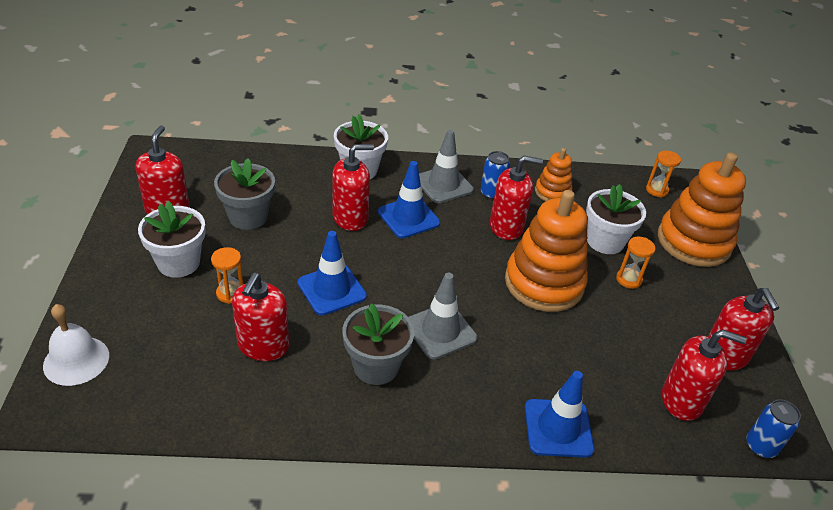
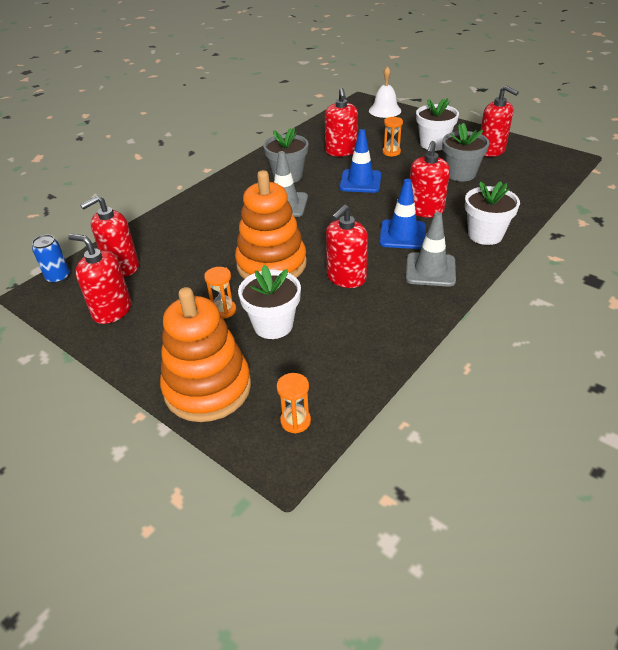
camera: 135 degrees right, 0 degrees up
(263, 346) = (341, 151): red soap dispenser -> red soap dispenser turned 150 degrees counterclockwise
(491, 193) = (395, 292): blue can -> none
(552, 192) = (364, 332): orange stacking toy -> none
(558, 428) = (177, 213): blue traffic cone -> none

